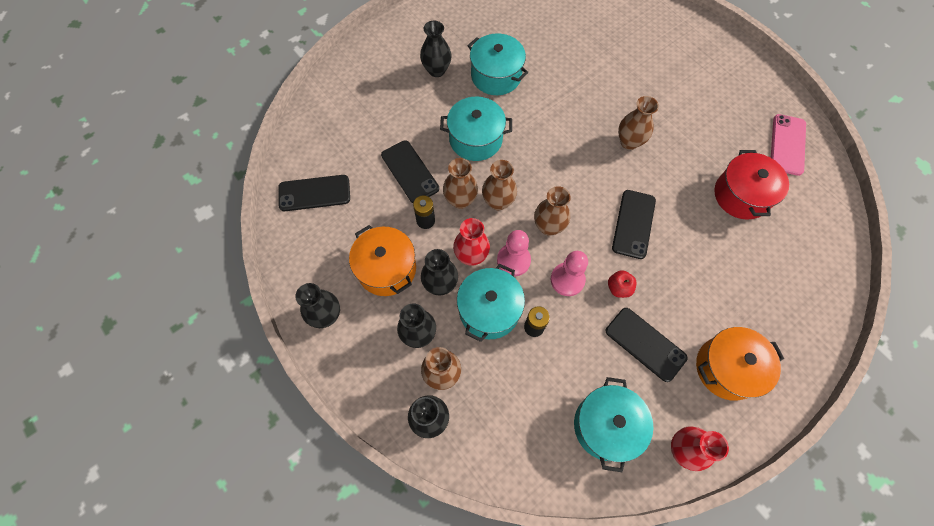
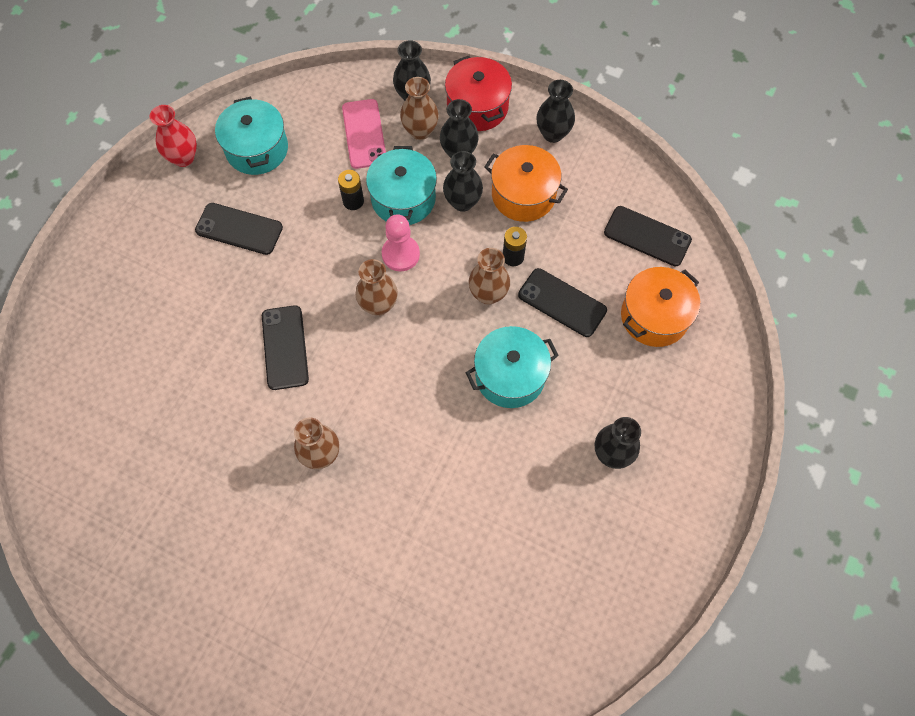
camera: 155 degrees right, 0 degrees up
(314, 193) = (647, 236): black phone -> black phone turned 60 degrees clockwise
(471, 256) = (446, 241): red vase -> none
(496, 76) = (531, 480): turquoise pot -> none
(498, 202) = (446, 309): brown vase -> none
(567, 280) = (337, 258): pink pawn -> none
(618, 288) = (281, 271): red apple -> none
(727, 368) = (153, 239): orange pot -> orange pot (654, 316)
(741, 195) = (164, 438): red pot -> red pot (477, 107)
(787, 144) = (112, 541): pink phone -> pink phone (364, 134)

